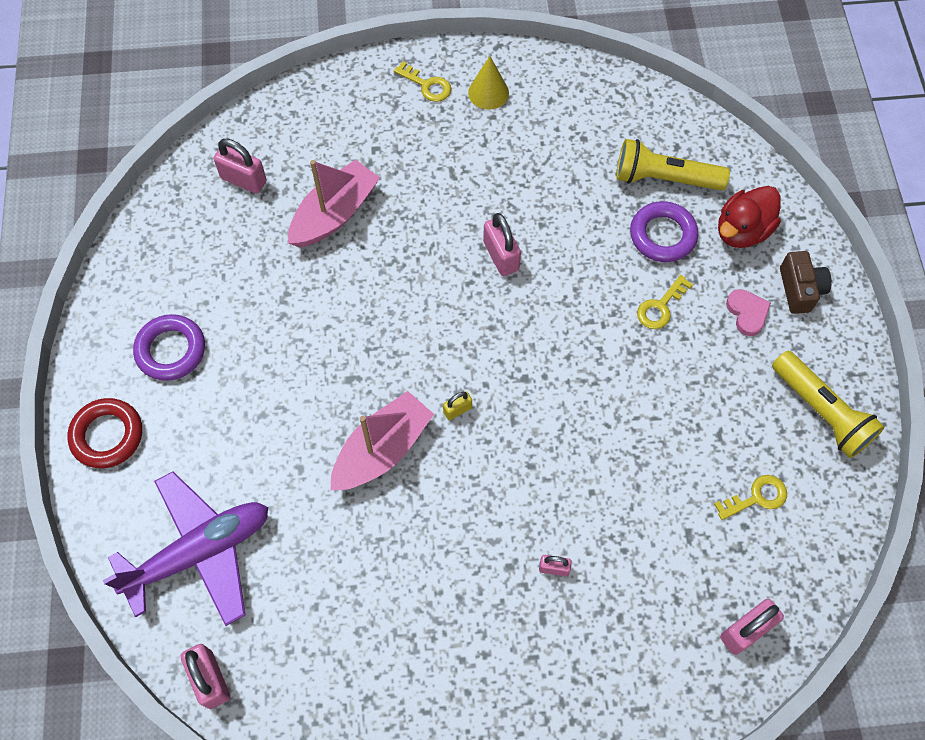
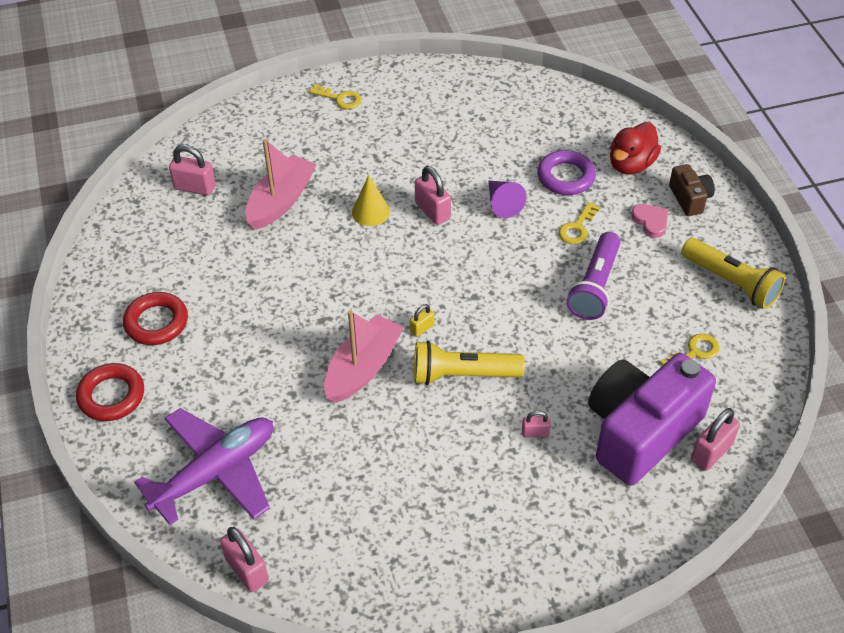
camera: 10 degrees left, 15 degrees down
(171, 350) = (156, 322): purple ring -> red ring
(488, 92) = (393, 97): yellow cone -> yellow cone (370, 212)
(582, 260) = (502, 204): none -> purple cone
(663, 389) = (594, 286): none -> purple flashlight
(664, 178) = (556, 137): yellow flashlight -> yellow flashlight (462, 374)
(672, 589) = (640, 431): none -> purple camera

